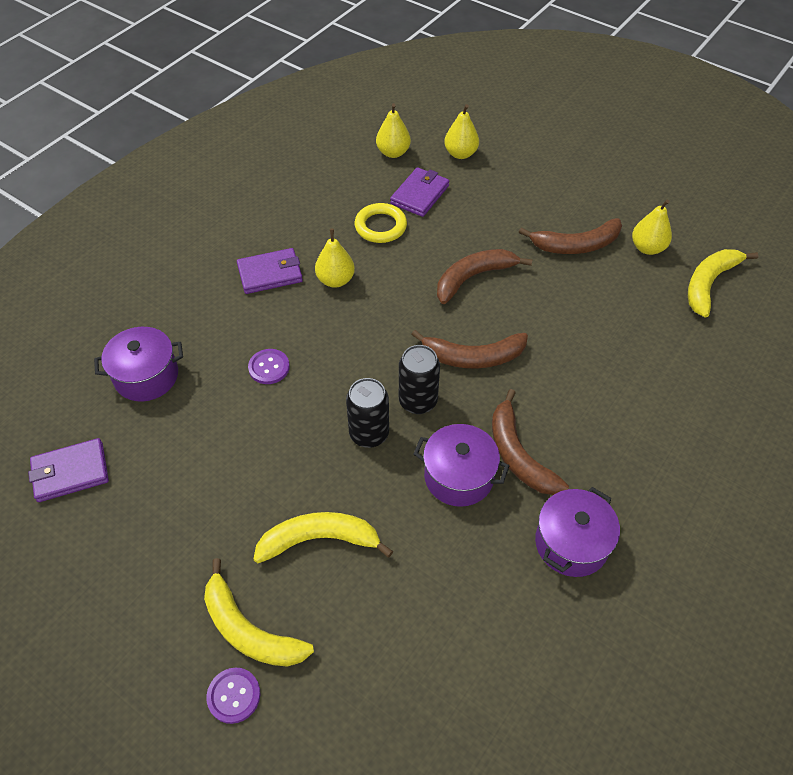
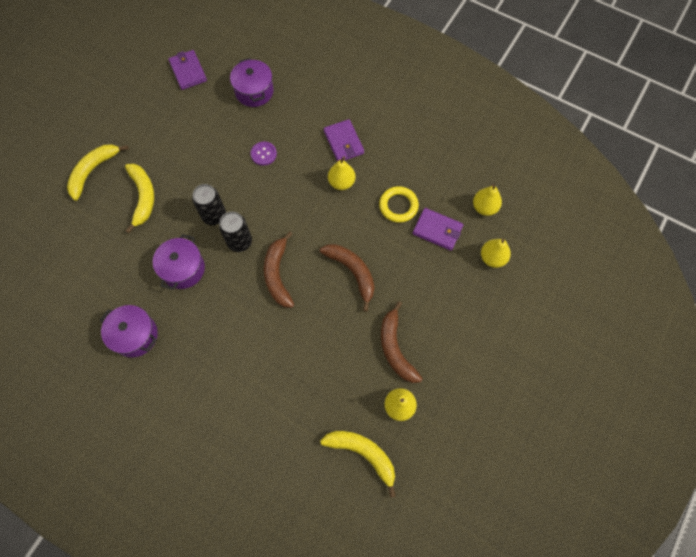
camera: 85 degrees right, 15 degrees up
(234, 696) = (60, 170): purple button -> none
(518, 454) = (199, 304): brown banana -> none

